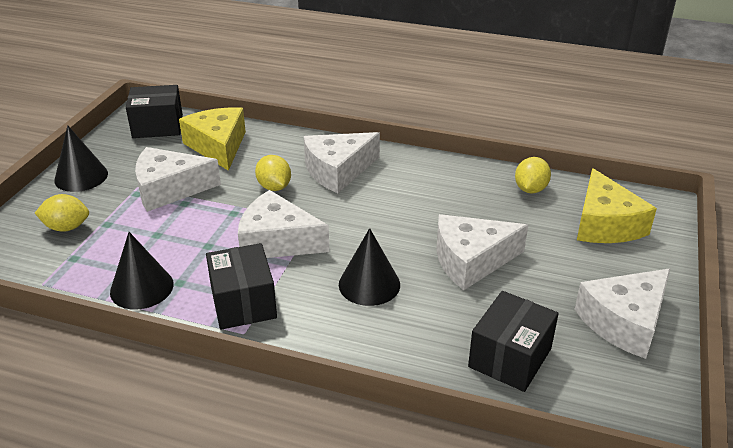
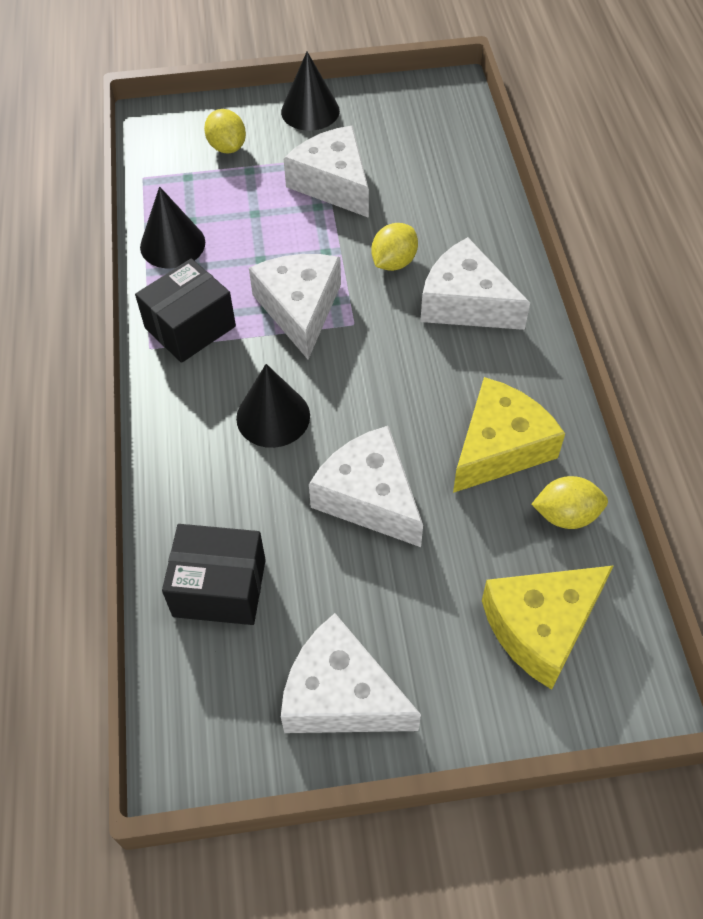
camera: 65 degrees right, 20 degrees up
(157, 126) = (440, 114): black box -> none
(218, 146) = (438, 180): yellow cheese -> yellow cheese (500, 447)

